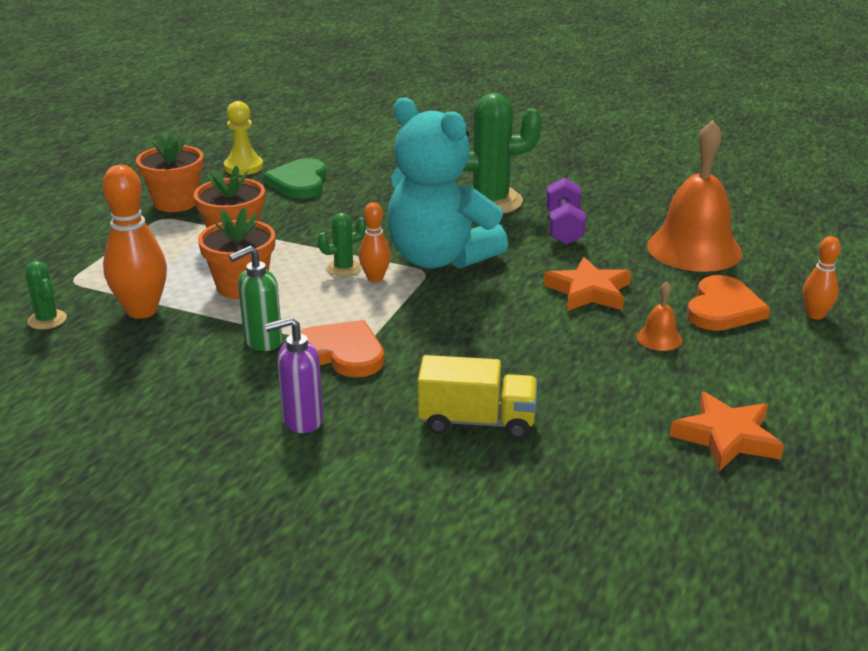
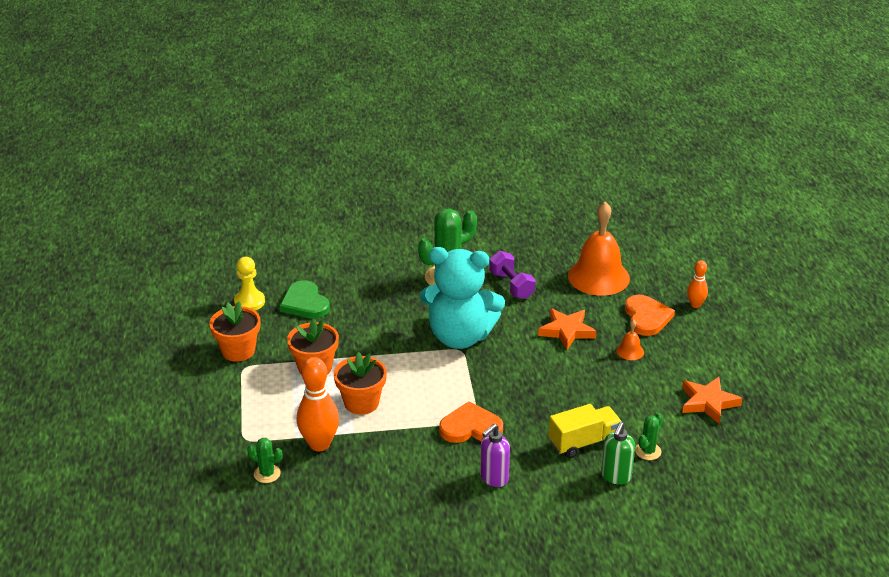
camera: 30 degrees left, 5 degrees up
(262, 341) = (417, 437): green soap dispenser -> green soap dispenser (616, 477)
(344, 268) = (409, 365): green cactus -> green cactus (648, 451)
(375, 278) = (436, 366): orange bowling pin -> none

